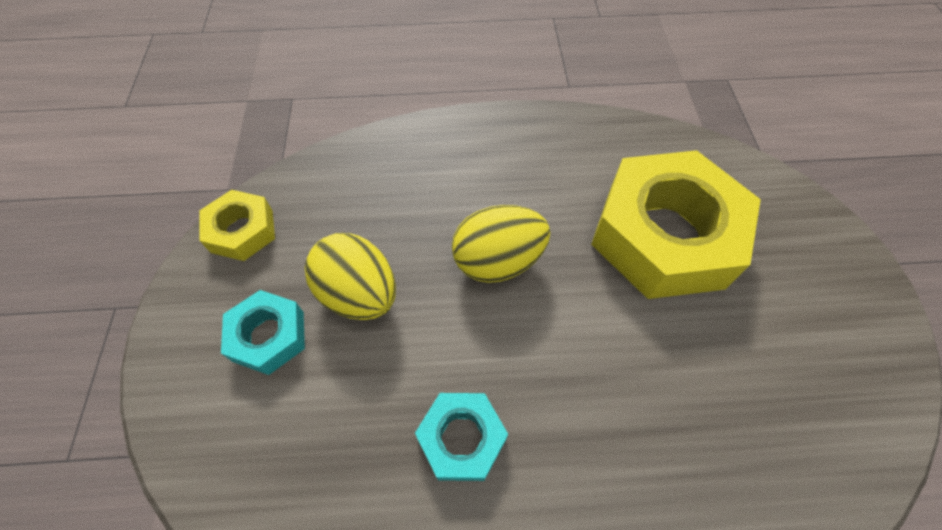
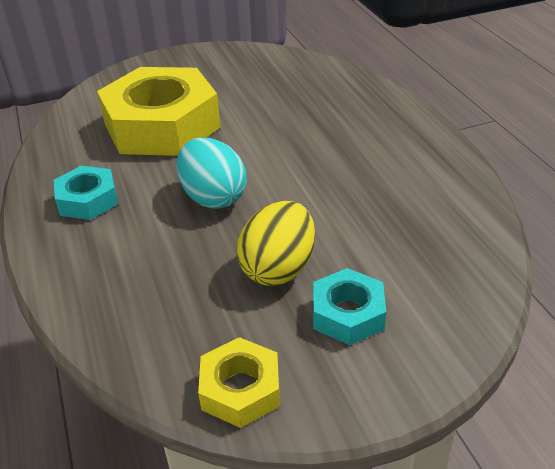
camera: 105 degrees left, 20 degrees down
(462, 438) = (365, 184): turquoise nut -> turquoise nut (88, 200)
(498, 261) = (213, 197): yellow egg -> turquoise egg

